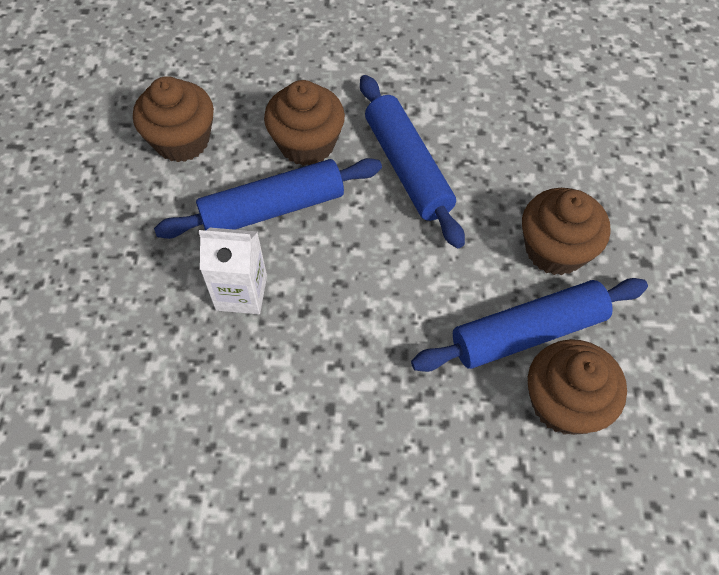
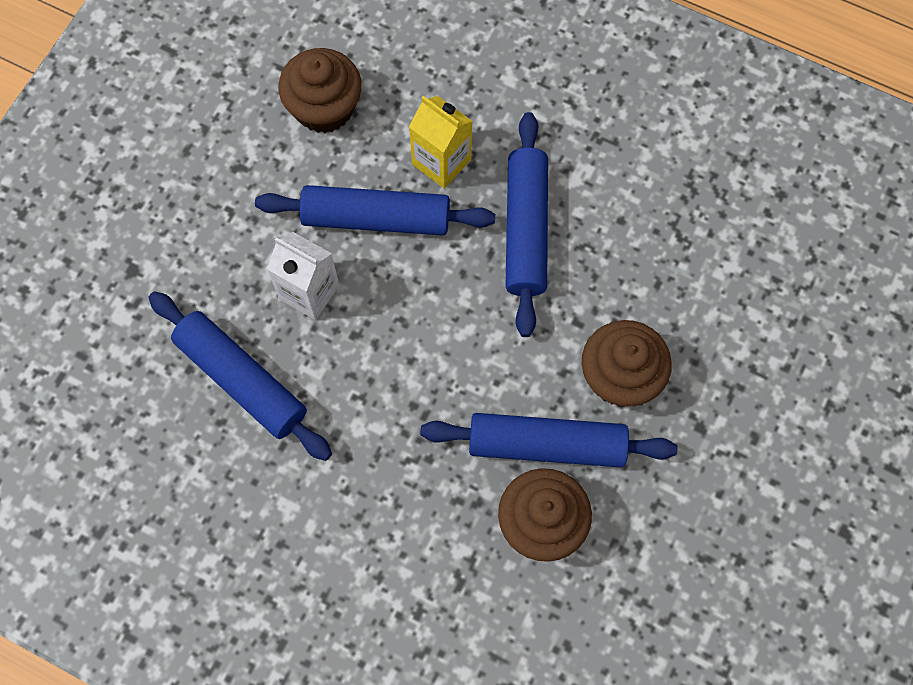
camera: 25 degrees right, 10 degrees up
(213, 398) = (241, 380): none -> blue rolling pin
(307, 144) = (441, 162): brown cupcake -> yellow carton

